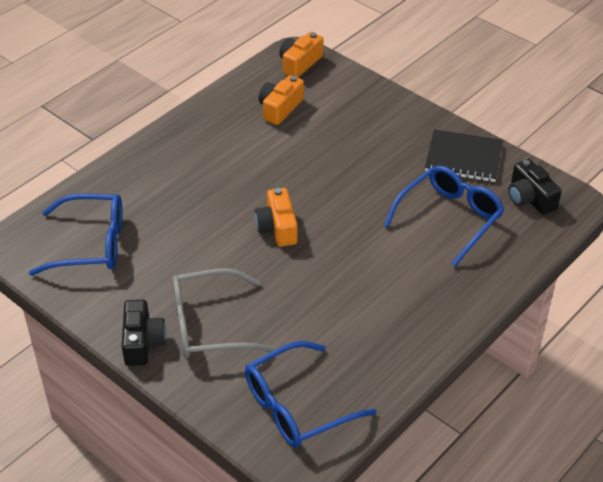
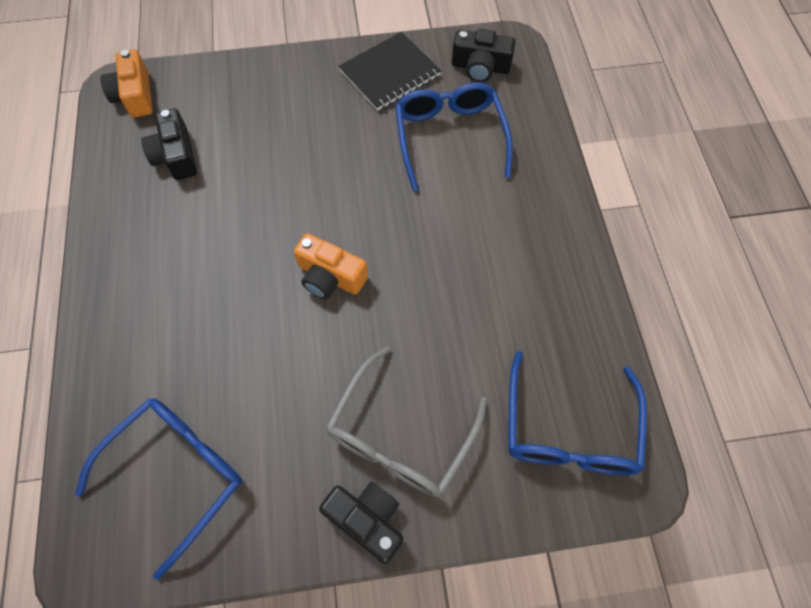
camera: 50 degrees left, 20 degrees up
(280, 108) = (176, 156): orange camera -> black camera

